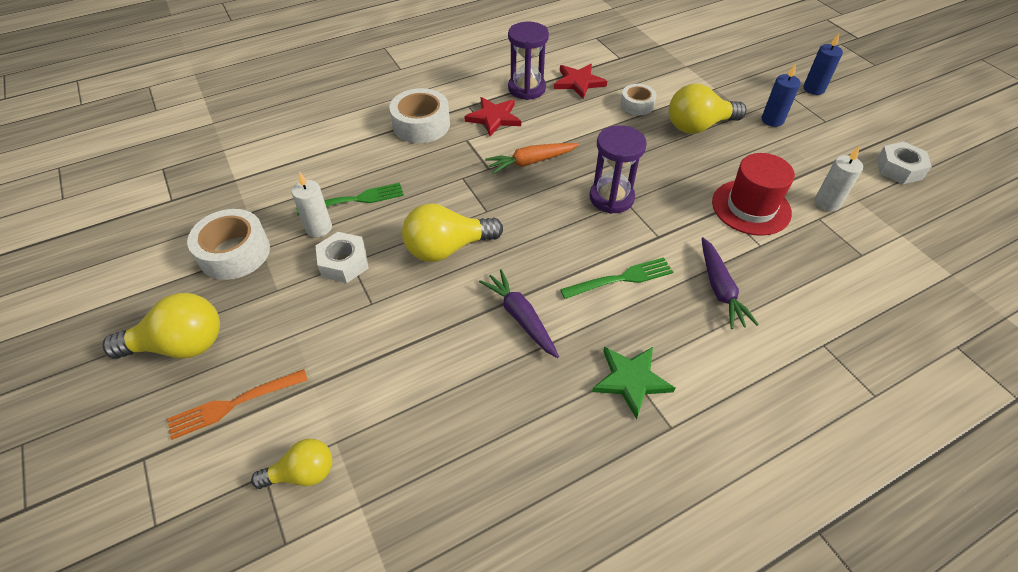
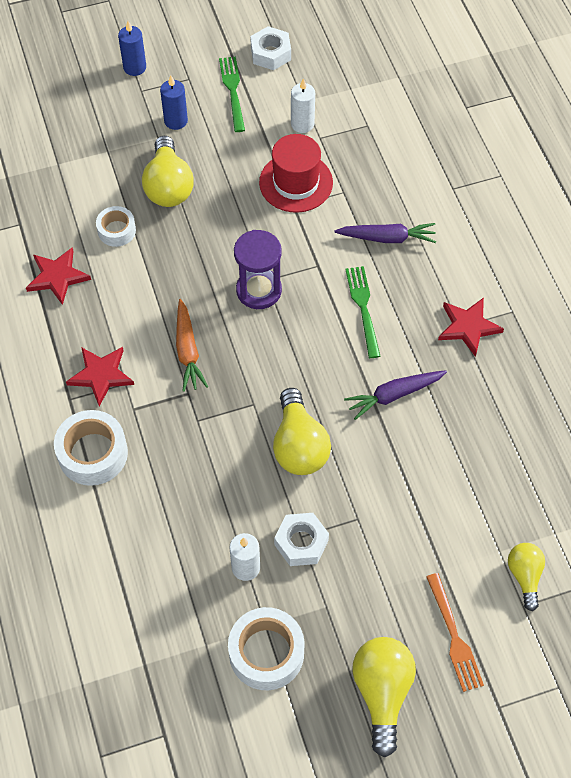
camera: 80 degrees left, 10 degrees up
(355, 200) = (209, 530): green fork -> green fork (233, 91)
(526, 88) = (53, 332): purple hourglass -> none
(631, 380) = (468, 327): green star -> red star

